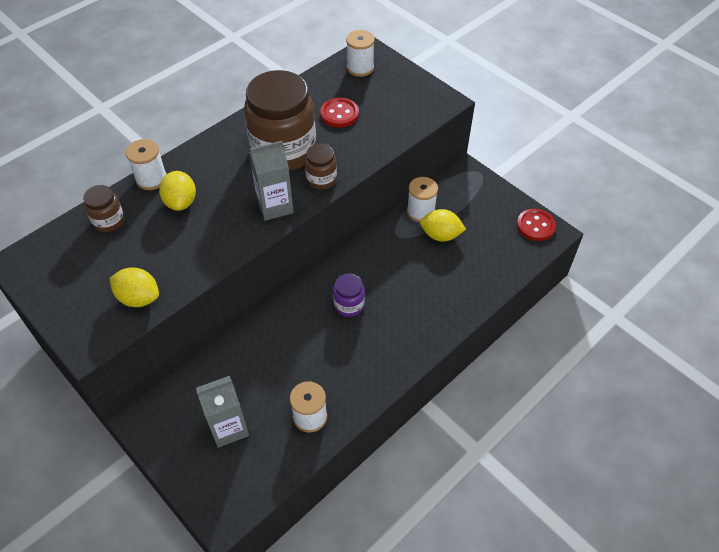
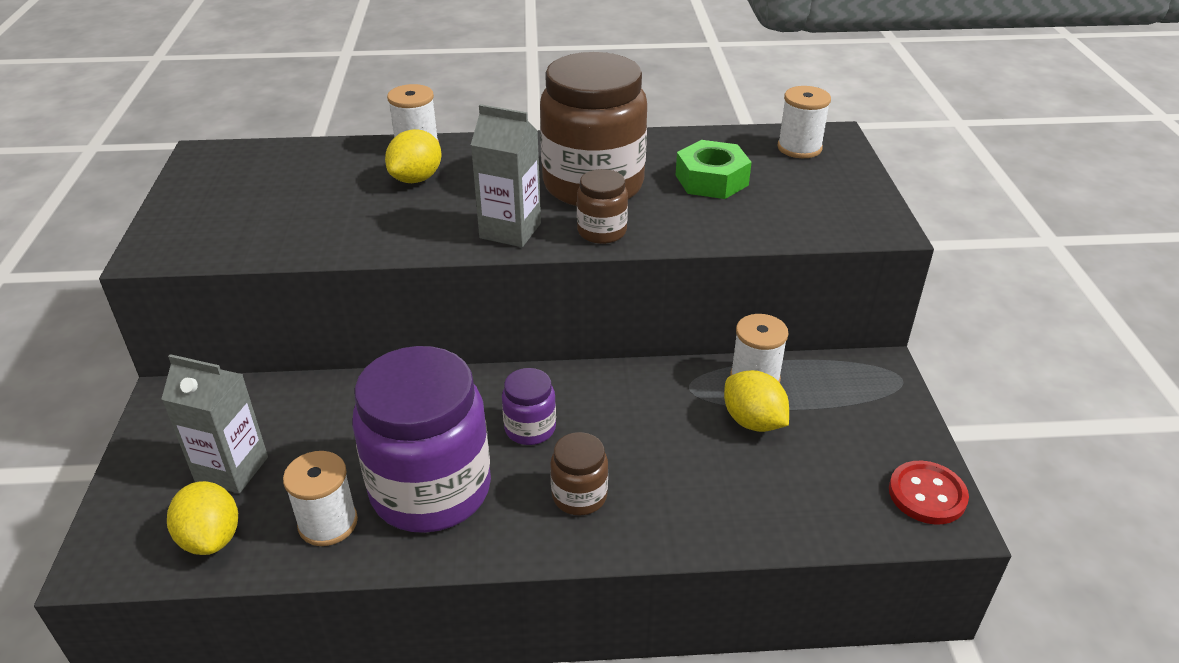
camera: 40 degrees right, 15 degrees down
(109, 221) = (326, 161): brown jar -> brown jar (579, 496)
(139, 298) = (254, 239): yellow lemon -> yellow lemon (211, 538)
(338, 367) = (431, 489): none -> purple jar
(339, 114) = (711, 180): red button -> green nut

